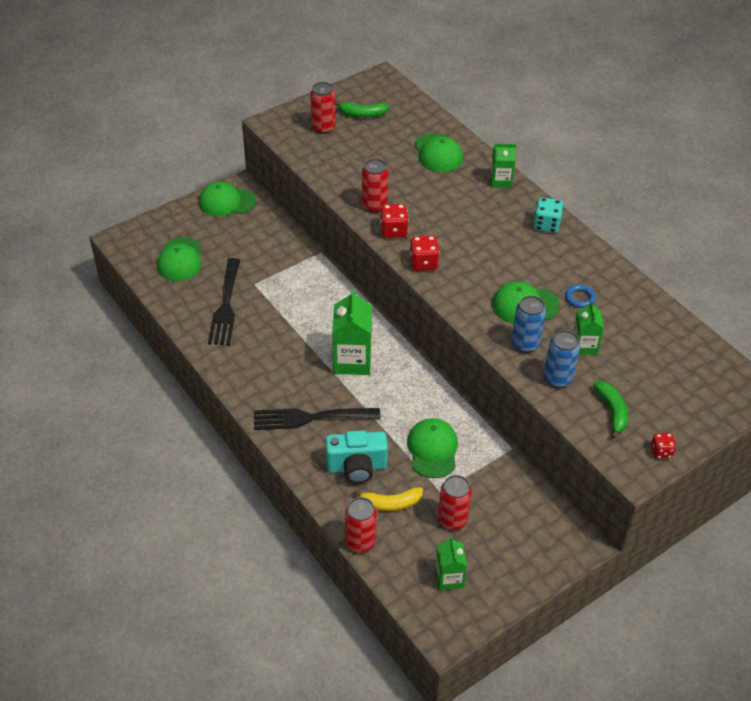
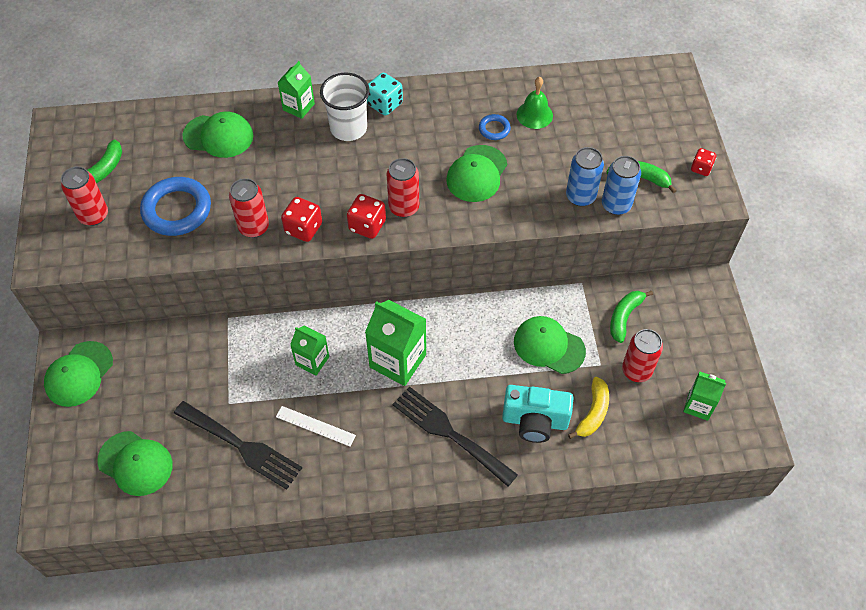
camera: 60 degrees left, 10 degrees up
(267, 337) = (315, 426): none -> white ruler
(311, 418) = (450, 433): black fork -> black fork turned 105 degrees clockwise
(356, 467) = (535, 421): turquoise camera -> turquoise camera turned 75 degrees clockwise
(358, 162) = (177, 210): none -> blue ring
(360, 542) = (624, 460): red can -> red can (404, 207)
(500, 491) = (624, 317): none -> green banana
(505, 215) = (348, 128): none -> white cup
(525, 344) = (525, 199): blue can -> blue can (616, 205)
(584, 346) = (554, 157): green carton -> green carton (312, 361)
(618, 317) = (534, 115): none -> green bell

